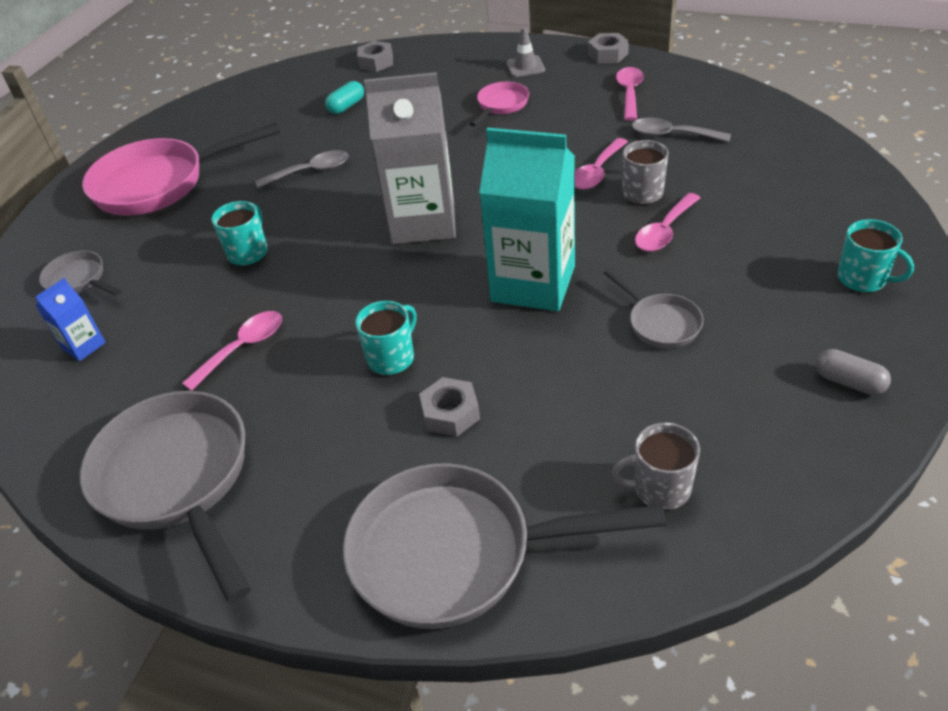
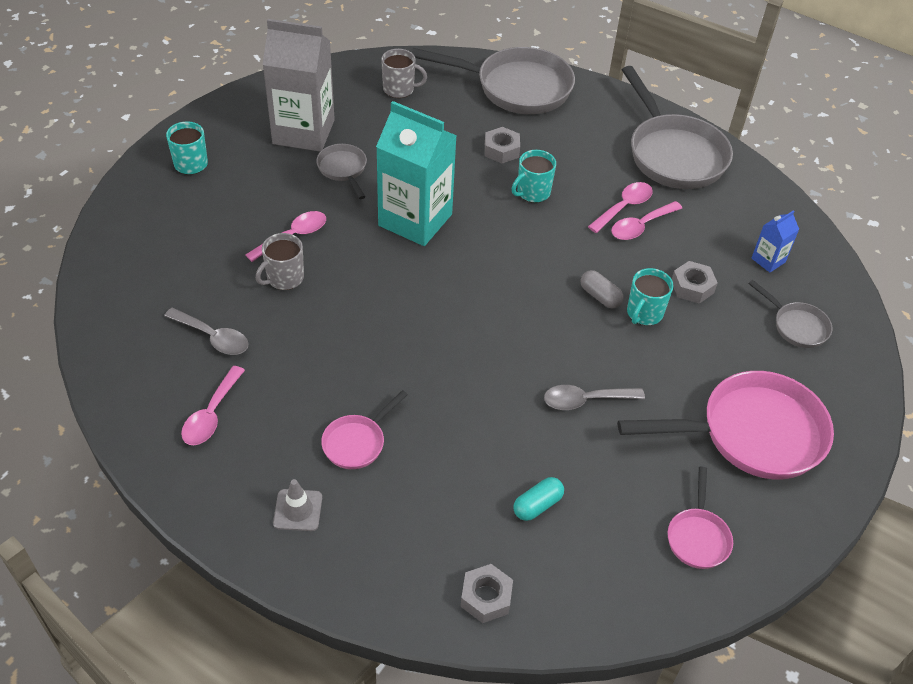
camera: 175 degrees left, 5 degrees up
(221, 118) = (698, 537): none -> pink pan
(423, 222) = (484, 302): grey carton -> grey carton (303, 132)
(597, 172) = (309, 313): pink spoon -> pink spoon (624, 207)
(608, 54) = (188, 499): grey nut -> grey nut (692, 287)
(849, 382) = (260, 110): grey capsule -> grey capsule (600, 296)

